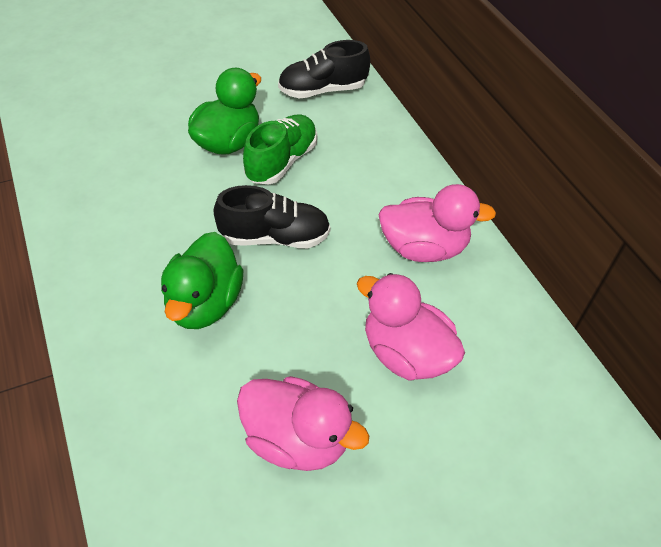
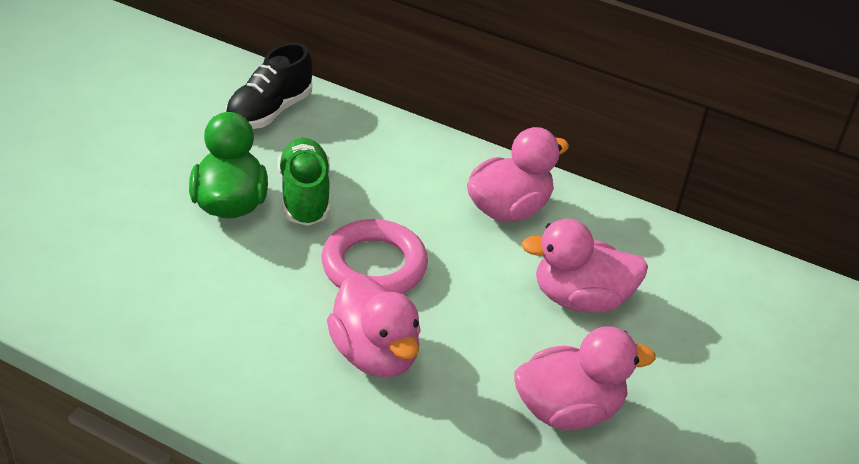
camera: 40 degrees left, 10 degrees down
(204, 304) = (375, 354): green duck -> pink duck
(274, 237) = (374, 266): black shoe -> pink ring

